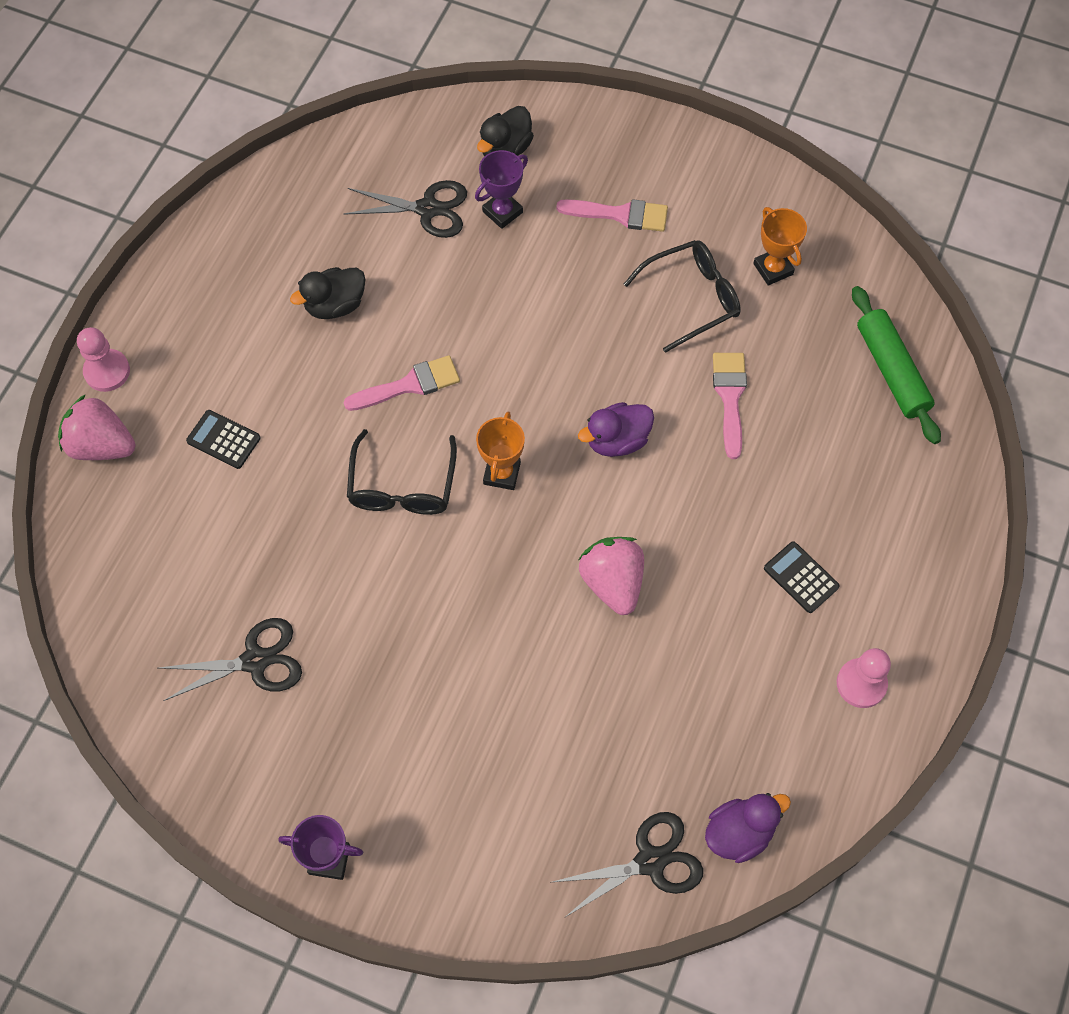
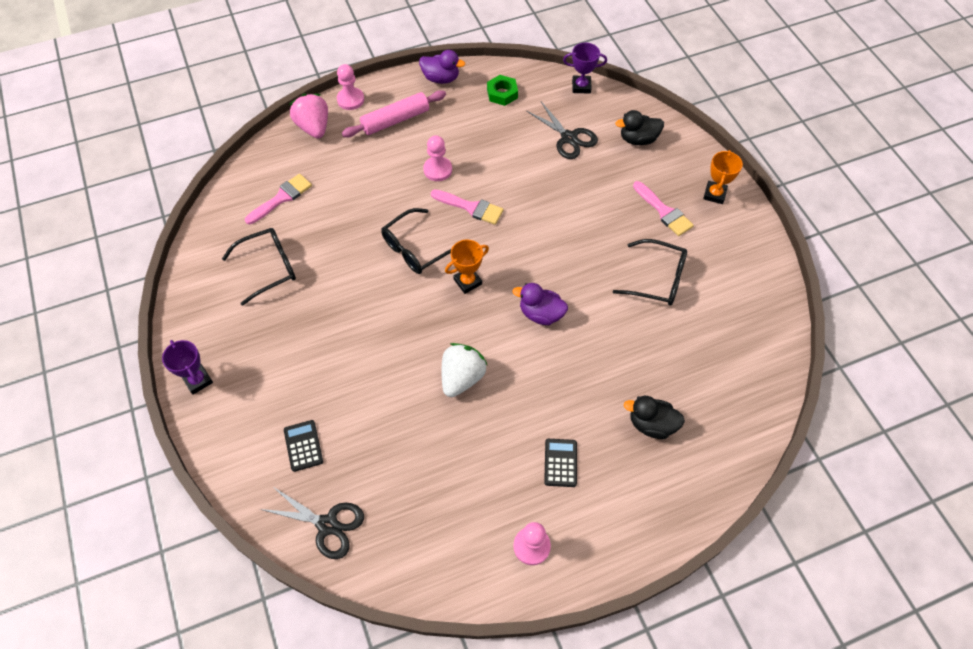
camera: 45 degrees right, 5 degrees down
(196, 352) = (395, 120): none -> pink rolling pin
(223, 440) = (364, 165): black calculator -> black calculator (303, 446)
(255, 661) = (268, 268): black scissors -> black glasses
(289, 214) = (502, 93): none -> green nut
(320, 372) = (437, 170): none -> pink pawn
(335, 305) = (477, 147): black duck -> black duck (651, 424)
(502, 212) = (604, 166): purple trophy -> purple trophy (581, 86)
(612, 582) = (462, 377): pink strawberry -> white strawberry
(730, 397) = (623, 342): pink brush -> pink brush (282, 198)
(739, 833) = (384, 556): purple duck -> purple duck (441, 78)
(773, 269) = (719, 300): orange trophy -> orange trophy (714, 194)
(892, 371) = (731, 405): green rolling pin -> none

